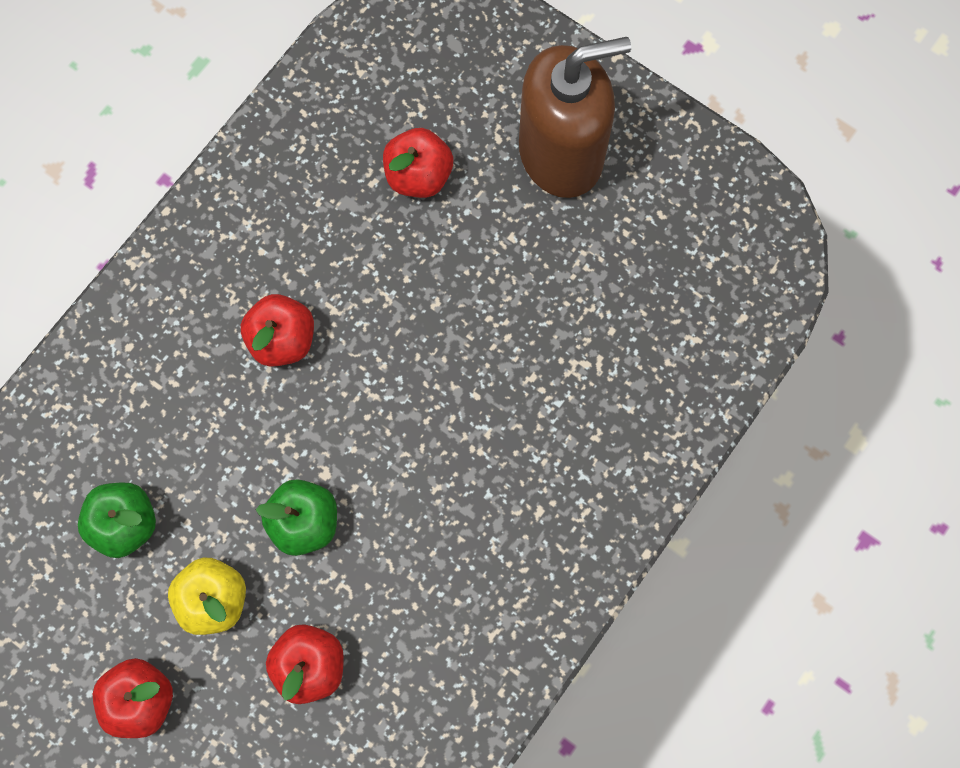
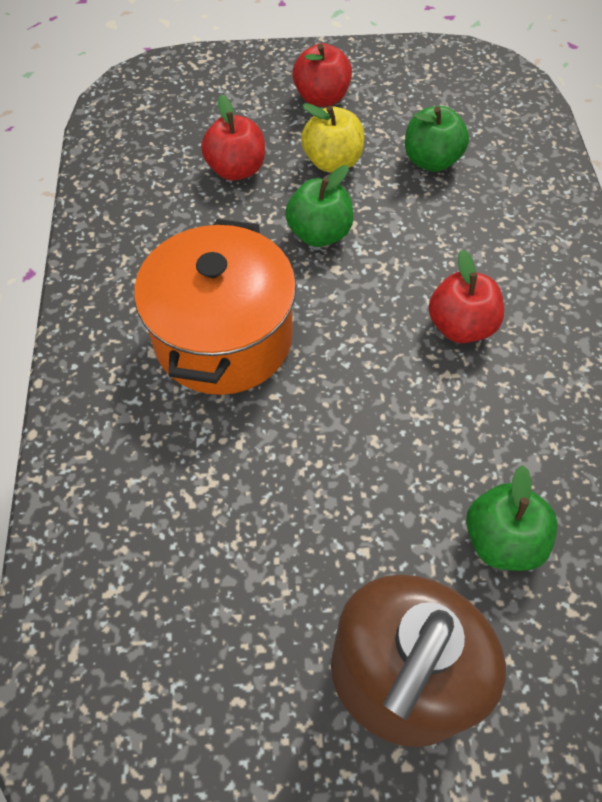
camera: 140 degrees right, 15 degrees down
(418, 175) = (501, 540): red apple -> green apple
(473, 478) = (223, 338): none -> orange pot

